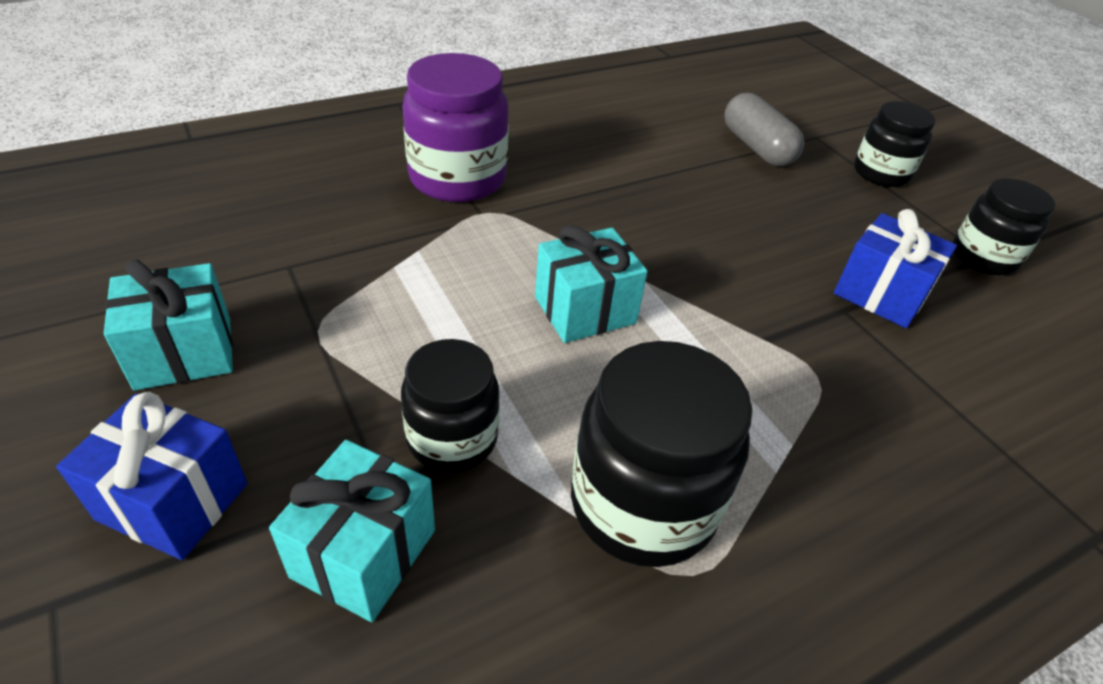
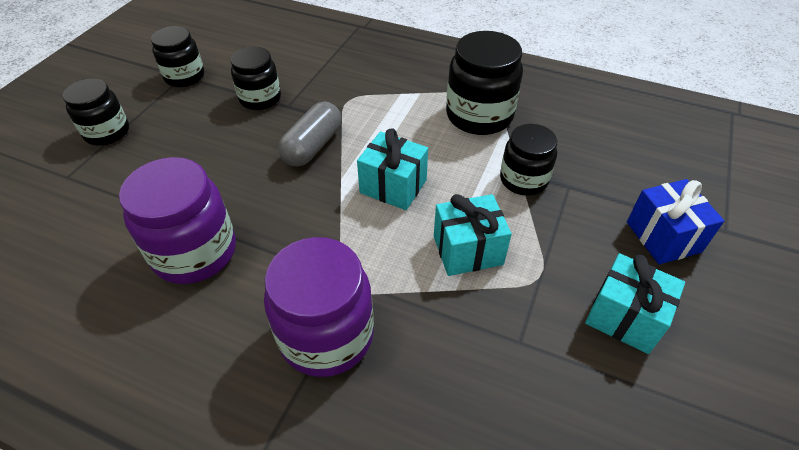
camera: 125 degrees left, 5 degrees up
(364, 553) = (595, 168): turquoise gift -> turquoise gift (468, 250)
(635, 159) = (195, 252): none -> purple jar
(757, 147) = (114, 198): grey capsule -> grey capsule (313, 146)
(880, 294) = (260, 99): blue gift -> black jar

